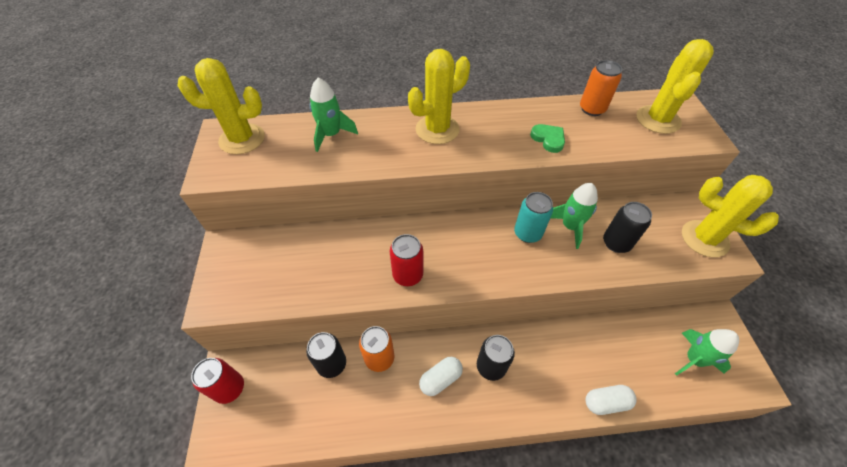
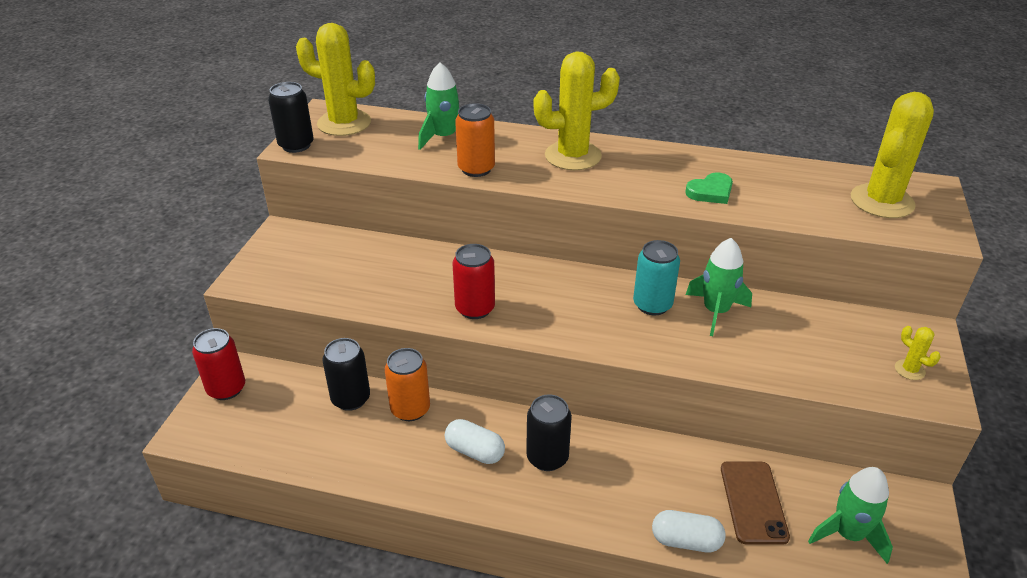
camera: 20 degrees right, 15 degrees down
(440, 379) = (475, 451): white capsule -> white capsule turned 45 degrees clockwise
(548, 139) = (710, 192): green heart -> green heart turned 75 degrees clockwise
(592, 109) = (793, 173): orange can -> orange can (476, 169)
(616, 243) = (771, 343): black can -> black can (296, 145)
(631, 355) = (753, 502): none -> brown phone
(704, 239) = (909, 370): yellow cactus -> yellow cactus, size x0.43

